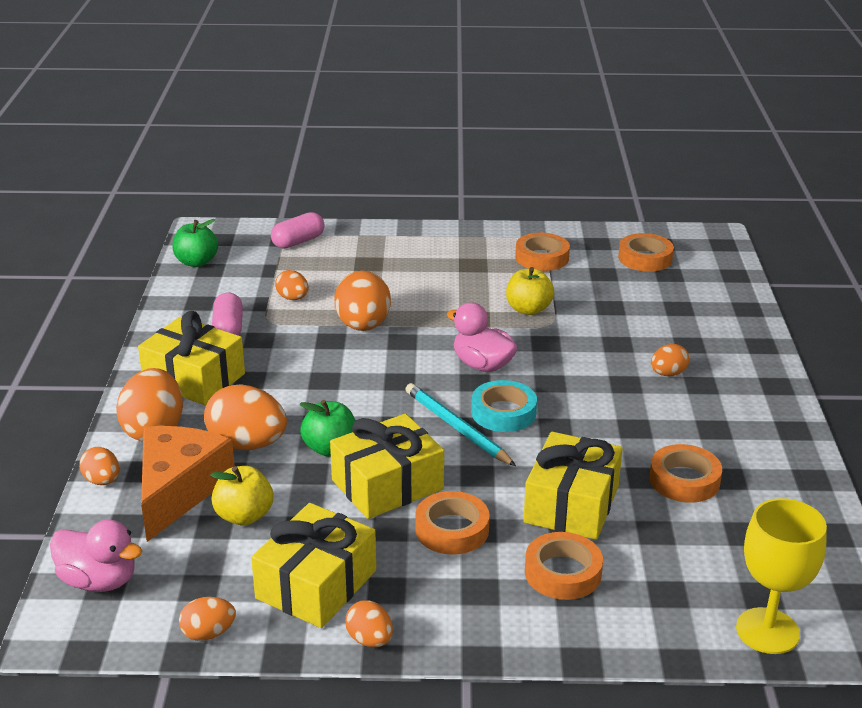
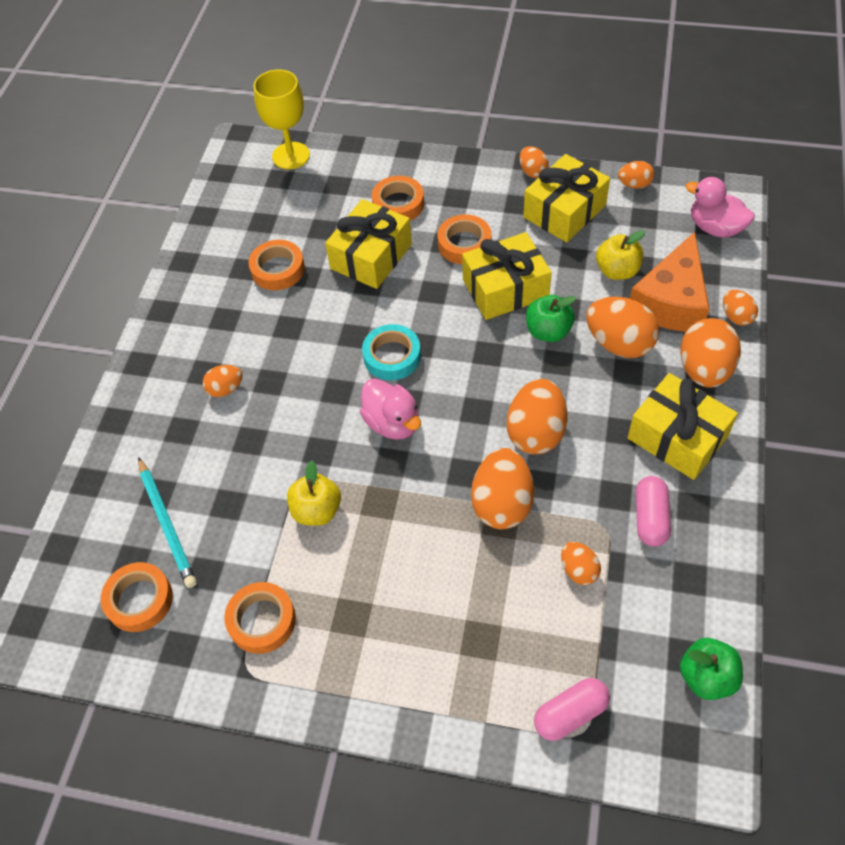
camera: 165 degrees left, 25 degrees up
(336, 370) = (536, 432): none -> orange egg
(456, 428) = (437, 343): turquoise pencil -> turquoise pencil (167, 524)

